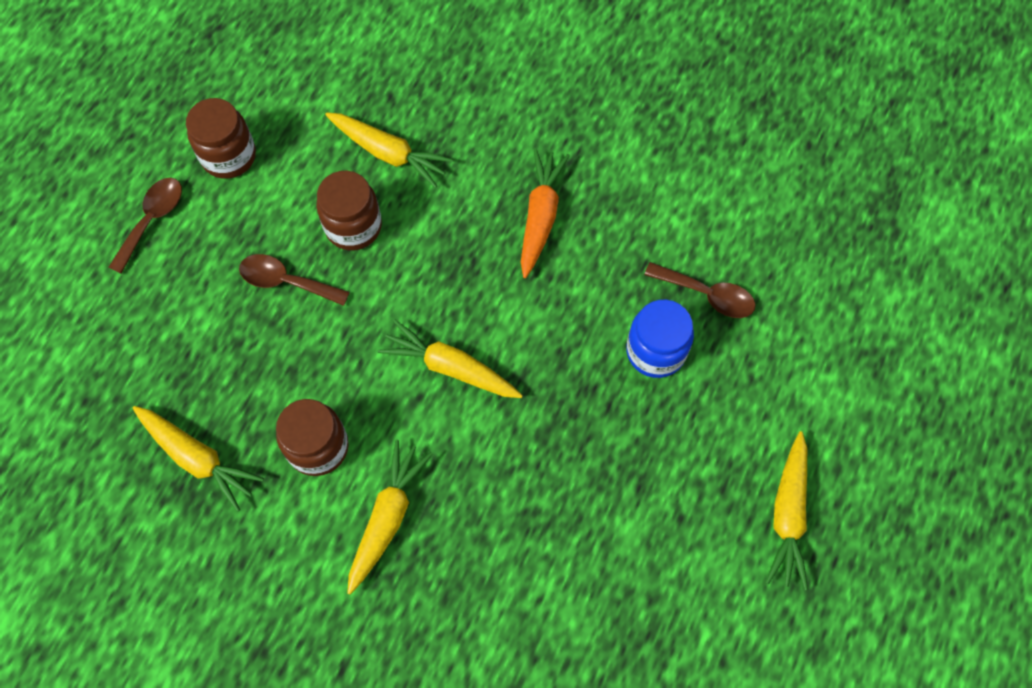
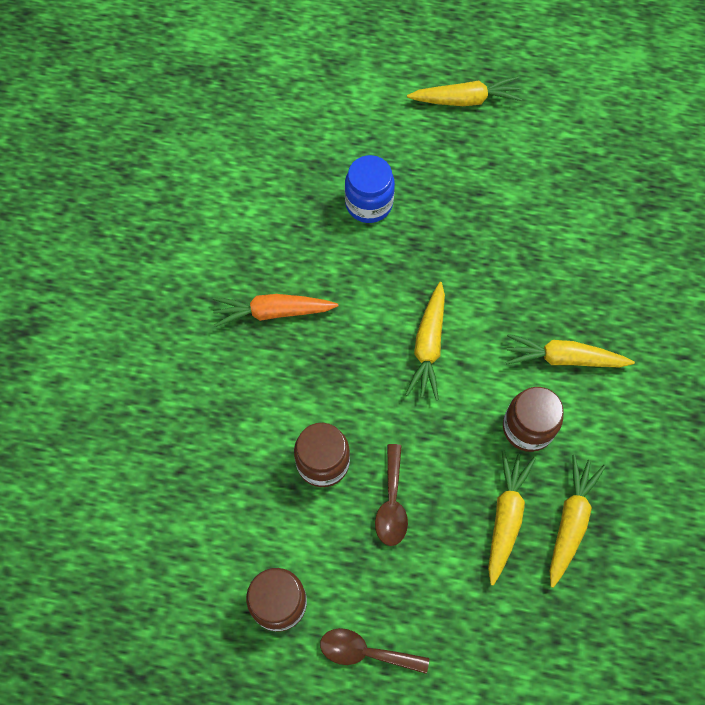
camera: 105 degrees left, 0 degrees up
(388, 153) = (240, 455): yellow carrot -> yellow carrot (505, 518)
(707, 295) = (311, 177): brown spoon -> none

